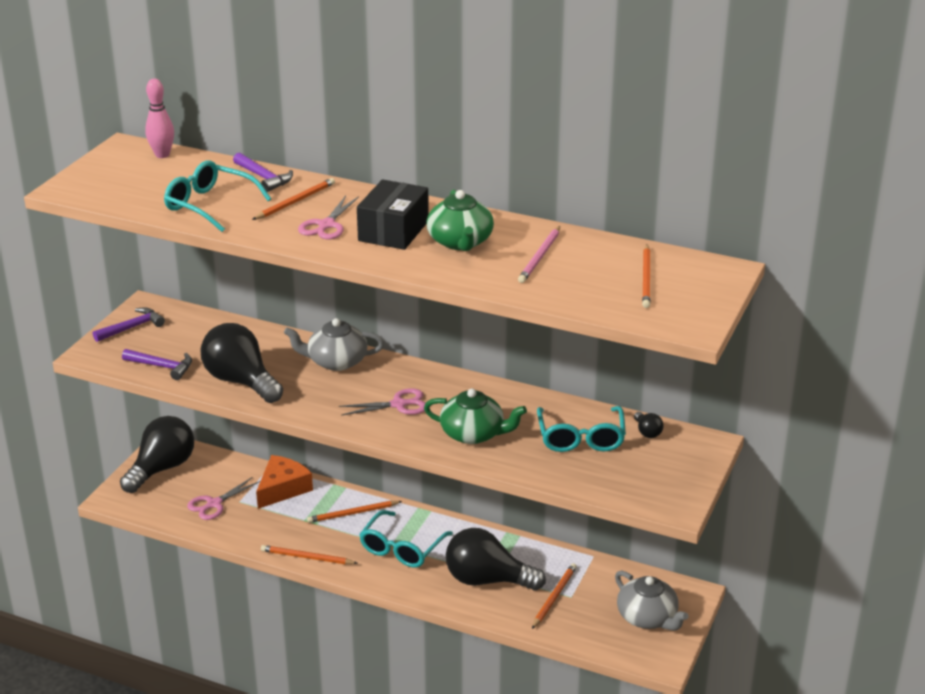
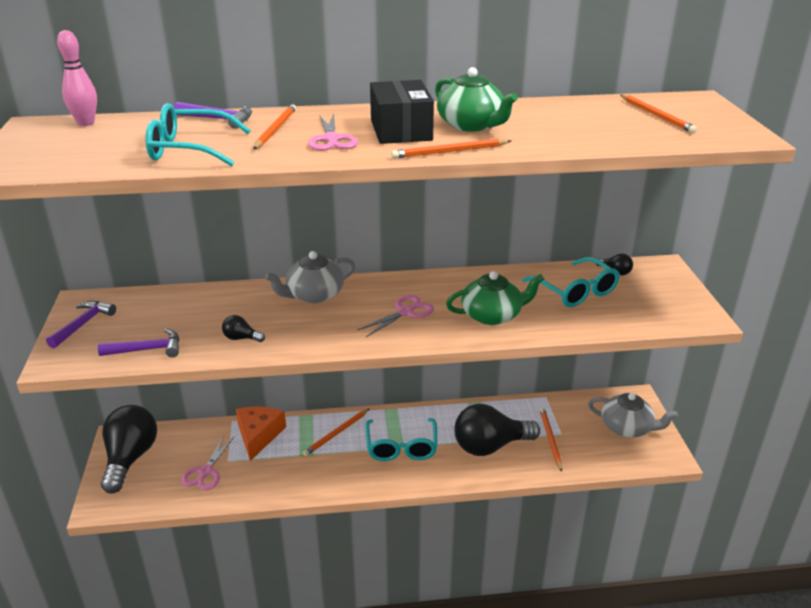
camera: 30 degrees left, 0 degrees up
(241, 381) = (241, 338): black light bulb -> black light bulb, size x0.41
(307, 557) = (329, 487): orange pencil -> orange pencil (449, 152)
(540, 257) = (553, 120): pink pencil -> none

